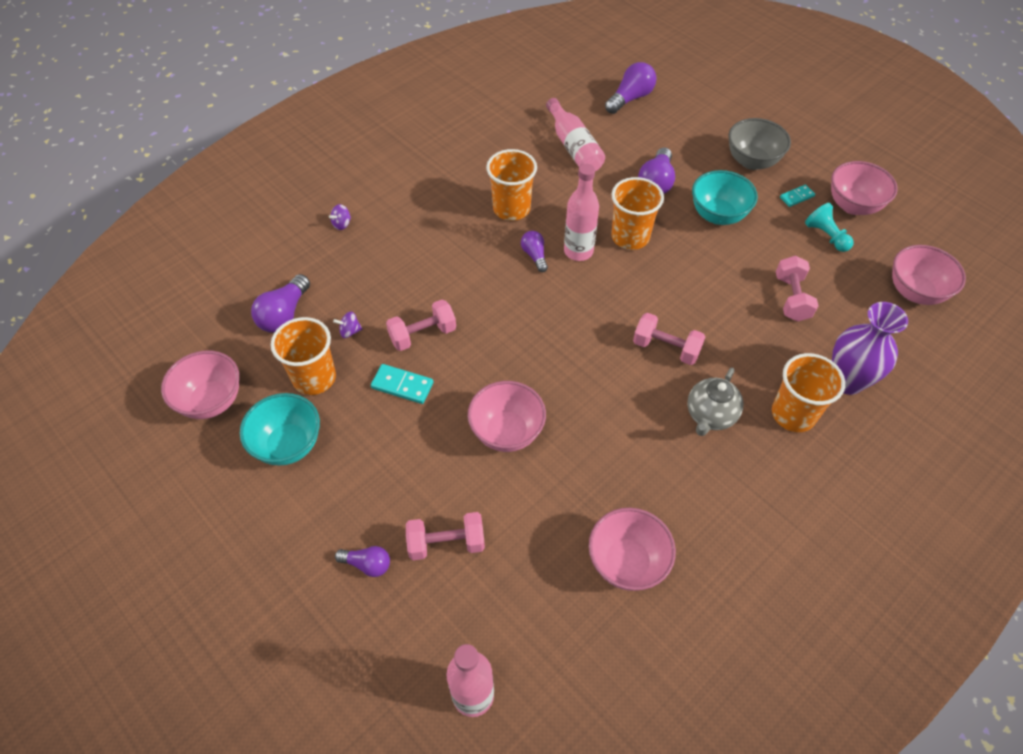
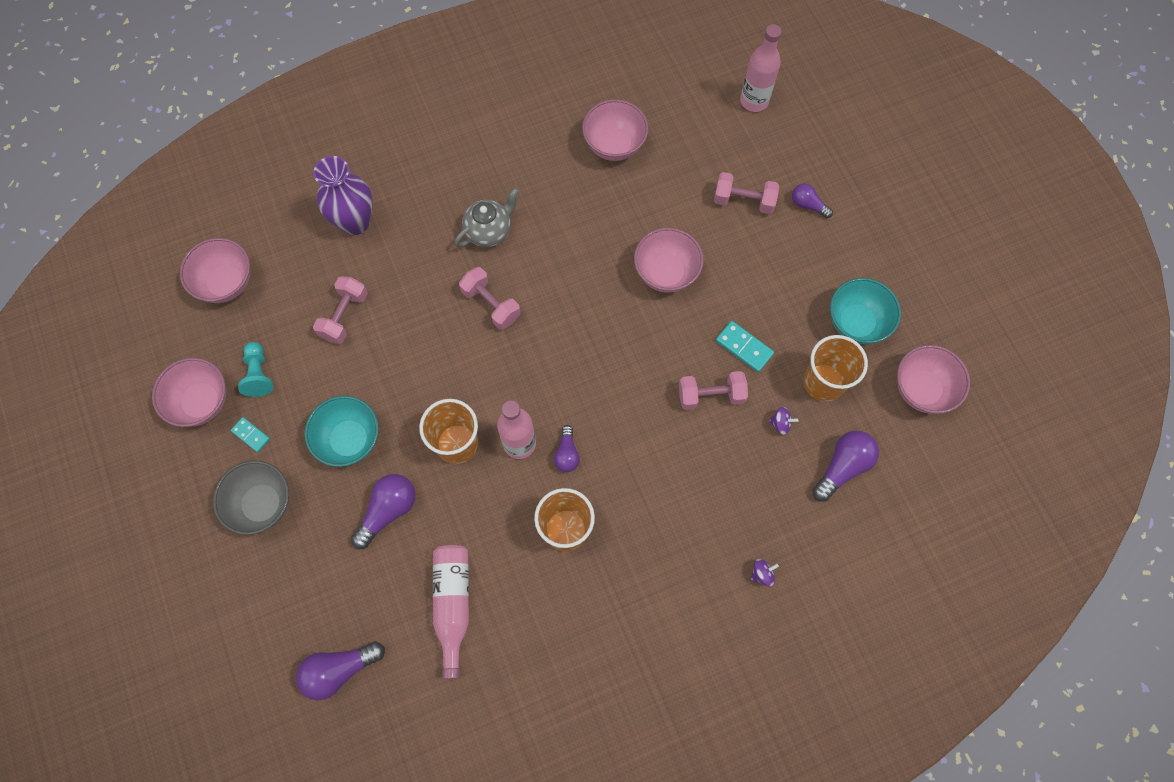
camera: 160 degrees left, 15 degrees up
(793, 414) = (420, 210): orange cup -> none
(796, 197) = (251, 435): turquoise domino -> turquoise domino turned 45 degrees clockwise

